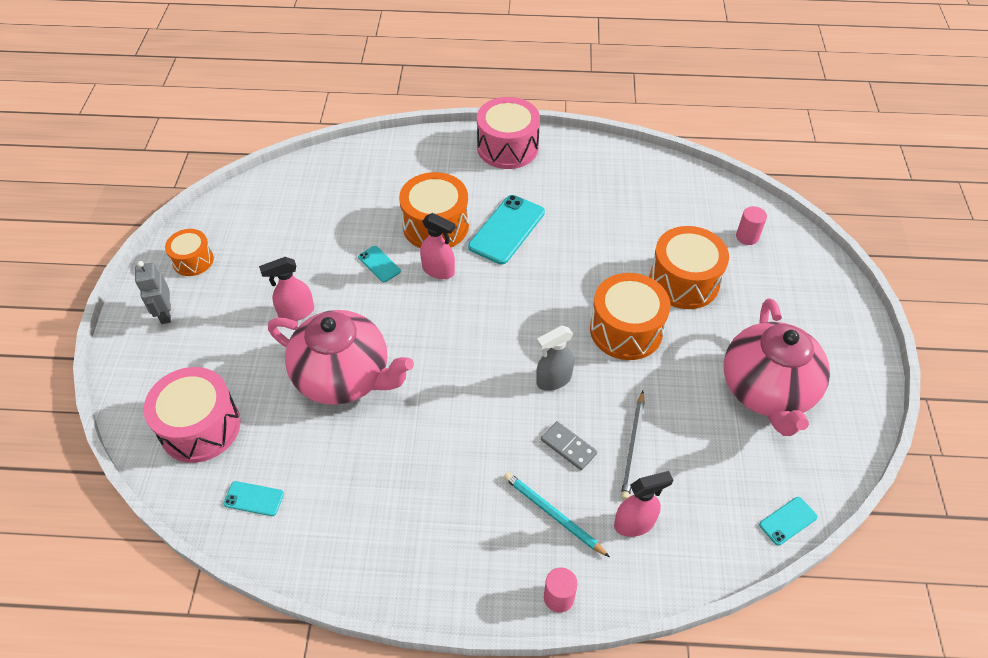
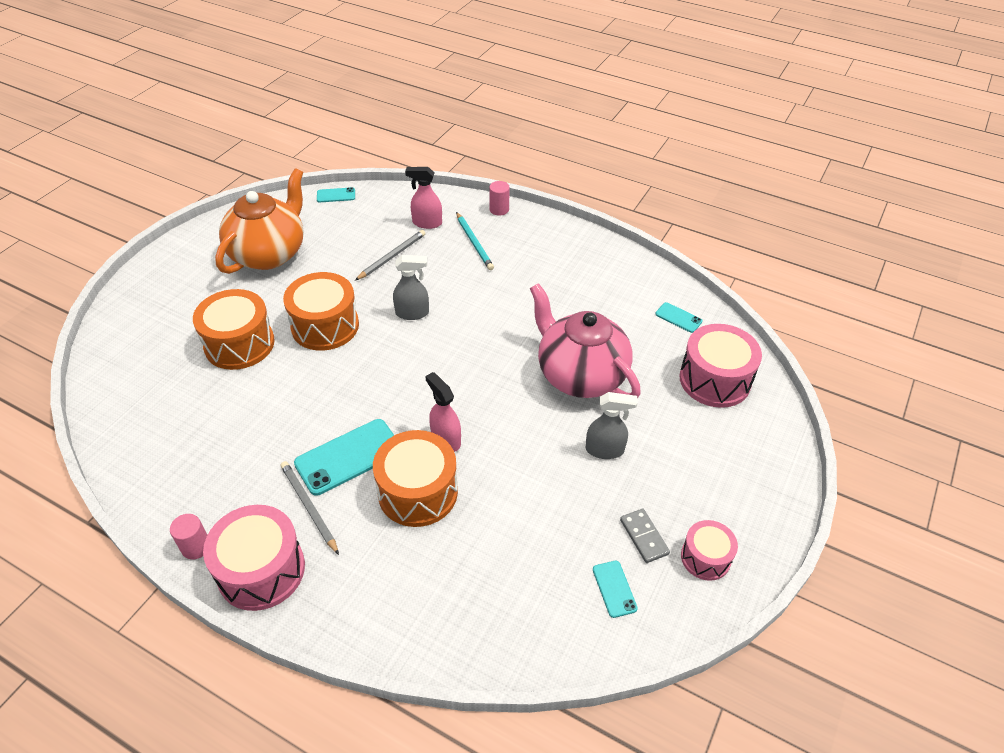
camera: 155 degrees left, 5 degrees down
(165, 314) = (741, 500): grey robot -> none
(193, 260) = (705, 557): orange drum -> pink drum
(296, 312) = (605, 450): pink spray bottle -> grey spray bottle
(379, 264) = (501, 470): turquoise phone -> turquoise phone (614, 589)
(508, 189) = (309, 507): none -> grey pencil
(568, 447) = (435, 271): grey domino -> grey domino (644, 537)
(747, 237) = (141, 359): pink cylinder -> pink cylinder (196, 547)
(766, 391) = (269, 253): pink teapot -> orange teapot

